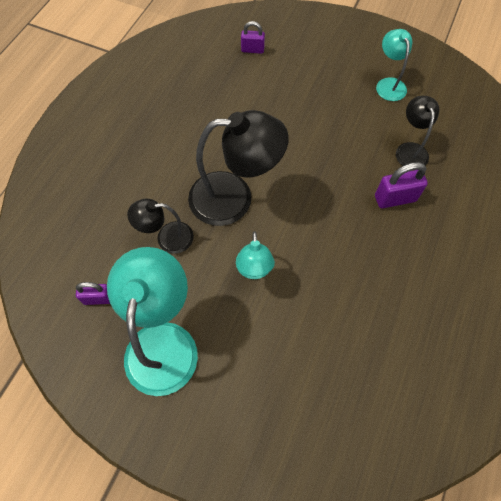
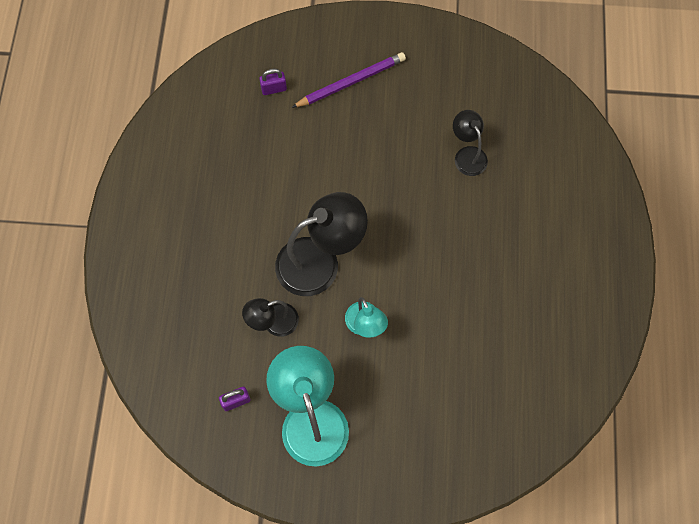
camera: 20 degrees left, 5 degrees up
(322, 62) = (350, 82): none -> purple pencil
(388, 84) = (425, 87): turquoise lamp -> none
(395, 198) = (468, 211): purple padlock -> none

